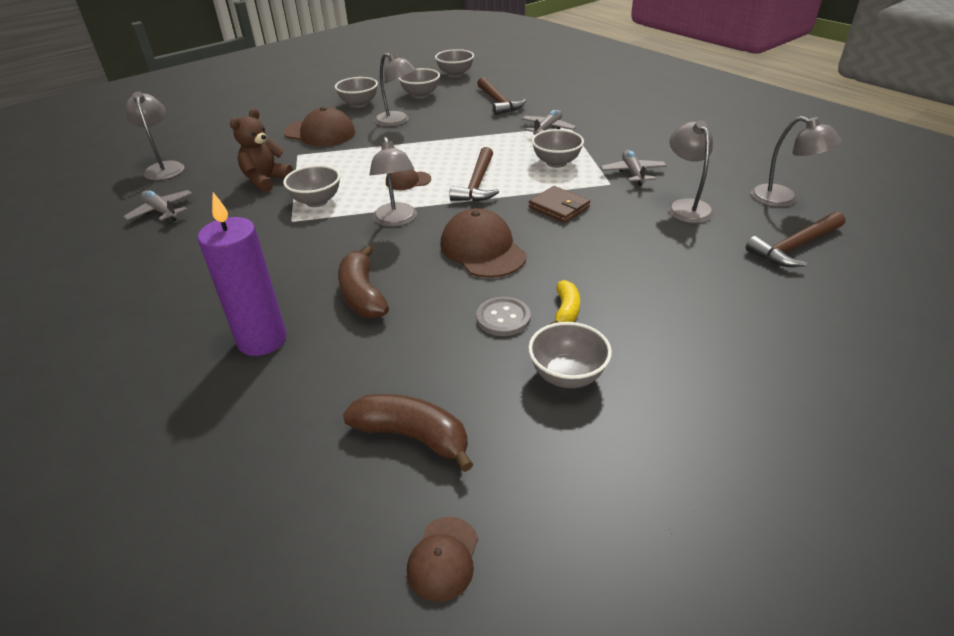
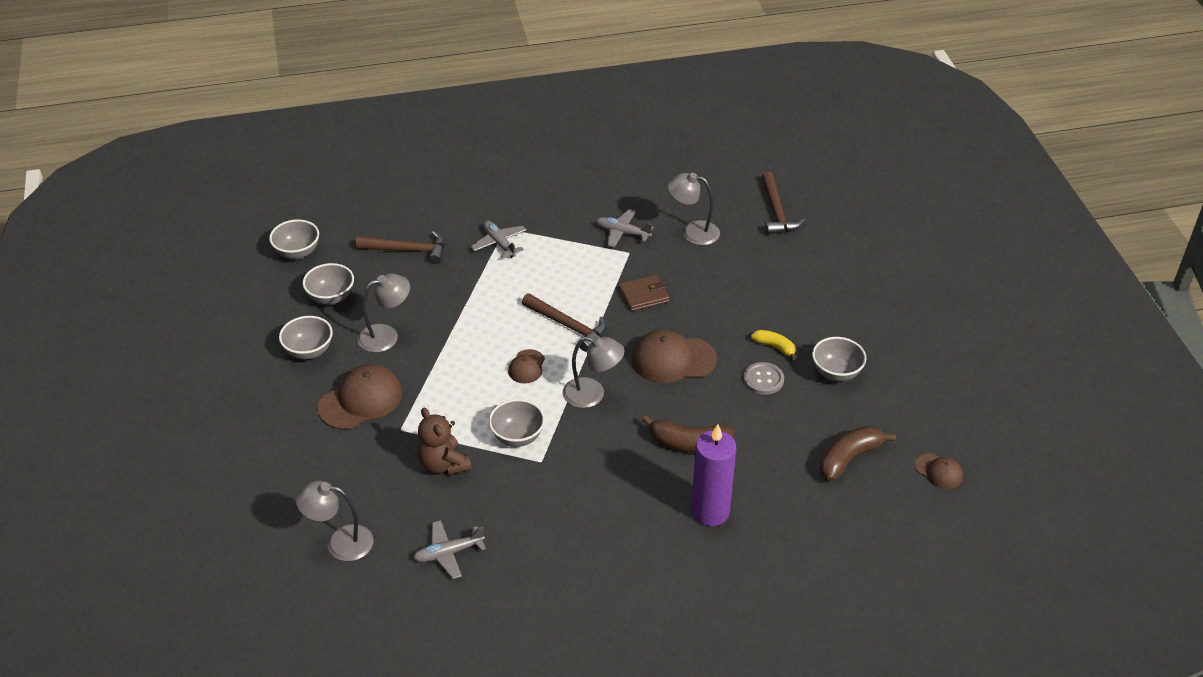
camera: 65 degrees left, 5 degrees up
(556, 163) = (569, 266): grey bowl -> none
(783, 199) = (719, 182): grey lamp -> none

